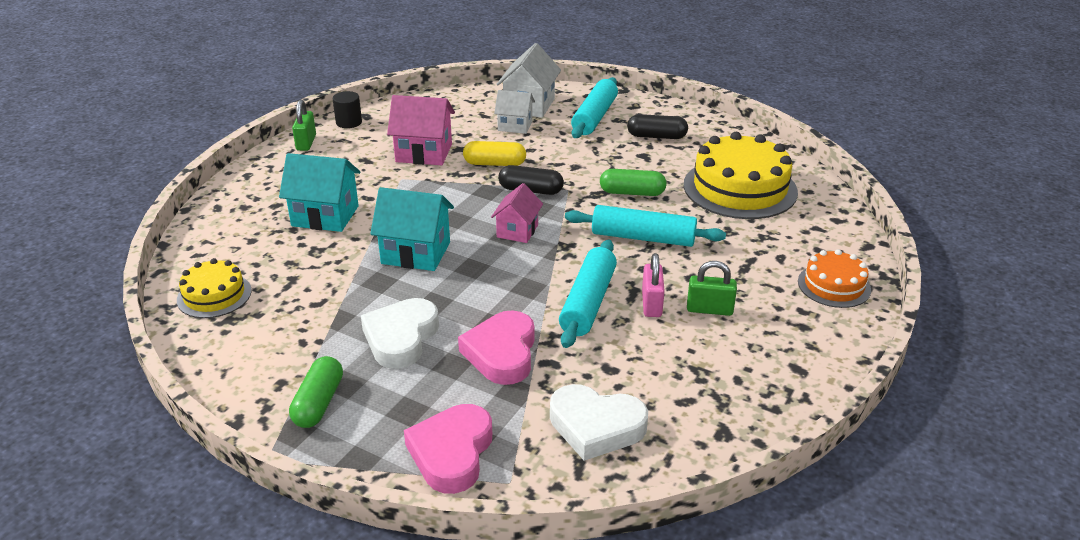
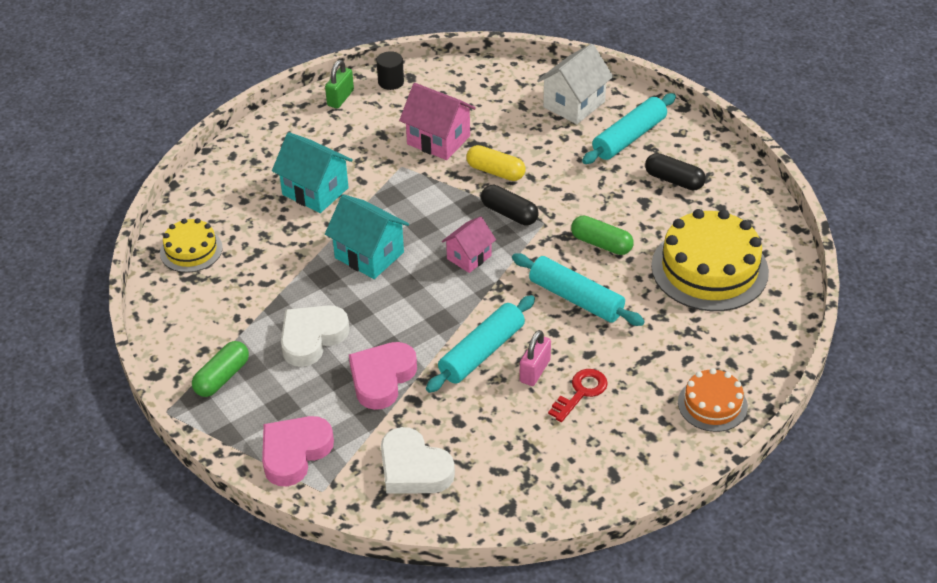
camera: 25 degrees right, 10 degrees up
(515, 126) = (543, 128): white house -> none
(709, 309) = (581, 392): green padlock -> red key

